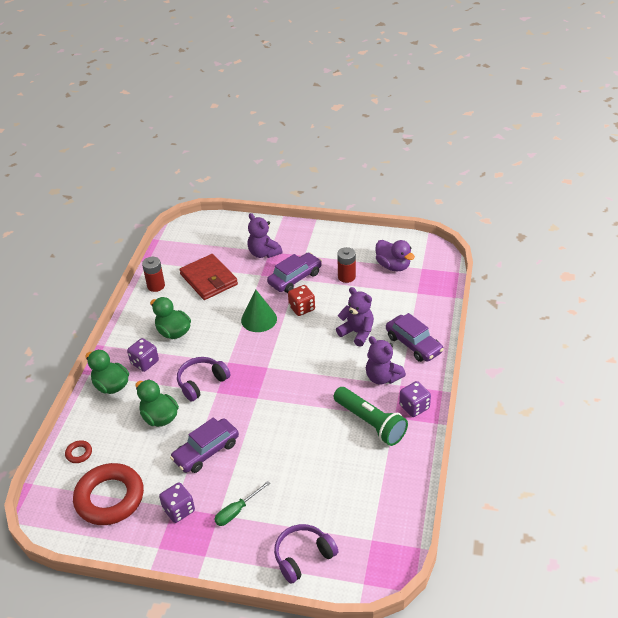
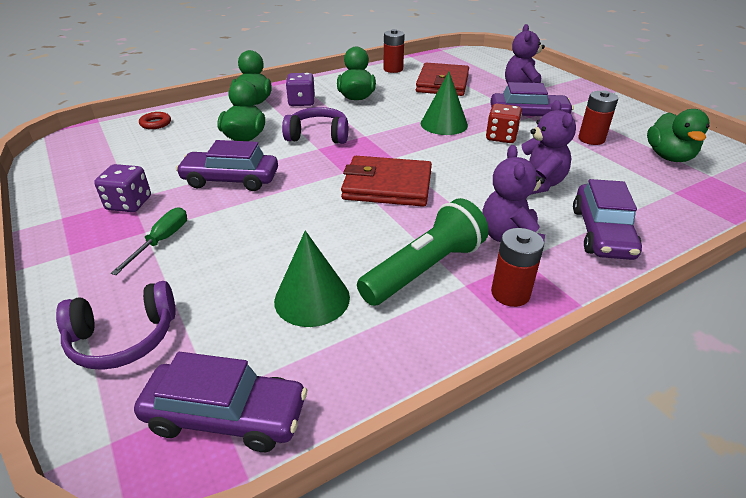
camera: 45 degrees right, 5 degrees down
(110, 498) = (112, 160): red ring -> none
(237, 511) = (161, 241): green screwdriver -> green screwdriver turned 105 degrees clockwise
(291, 389) = (387, 186): none -> red wallet
(303, 556) = (124, 338): purple headphones -> purple headphones turned 150 degrees clockwise
(347, 475) = (312, 299): none -> green cone
(370, 423) = (424, 269): green flashlight -> green flashlight turned 135 degrees counterclockwise
(385, 540) = (226, 416): none -> purple car
(393, 266) = (669, 157): purple duck -> green duck
(414, 407) = (510, 293): purple dice -> red battery

